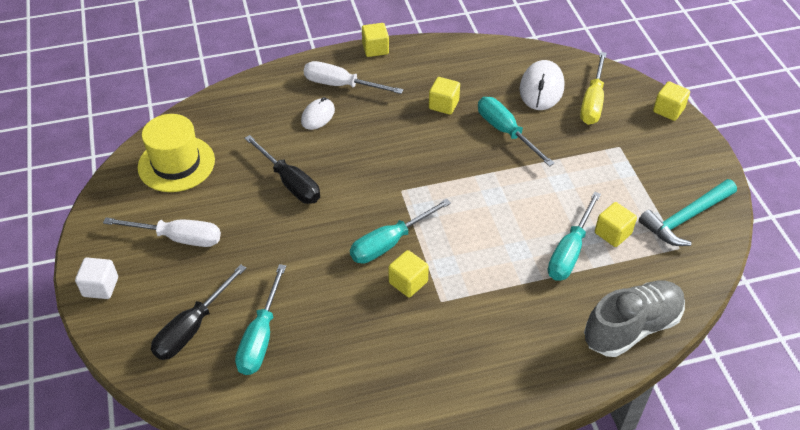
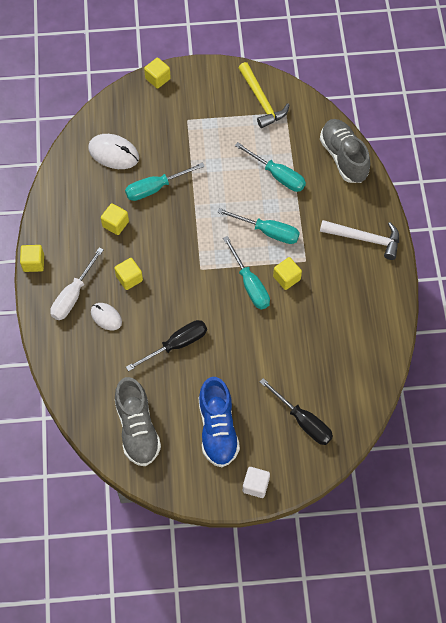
camera: 80 degrees left, 15 degrees up
(176, 164) = (137, 429): yellow hat -> grey shoe
(178, 238) = (217, 429): white screwdriver -> blue shoe
(261, 337) = (317, 376): turquoise screwdriver -> turquoise screwdriver (267, 231)
(497, 371) = (364, 239): none -> white hammer
(592, 102) = (137, 123): yellow screwdriver -> none
(613, 233) = (266, 146): yellow cube -> yellow cube (129, 278)
(686, 218) = (261, 100): turquoise hammer -> yellow hammer

